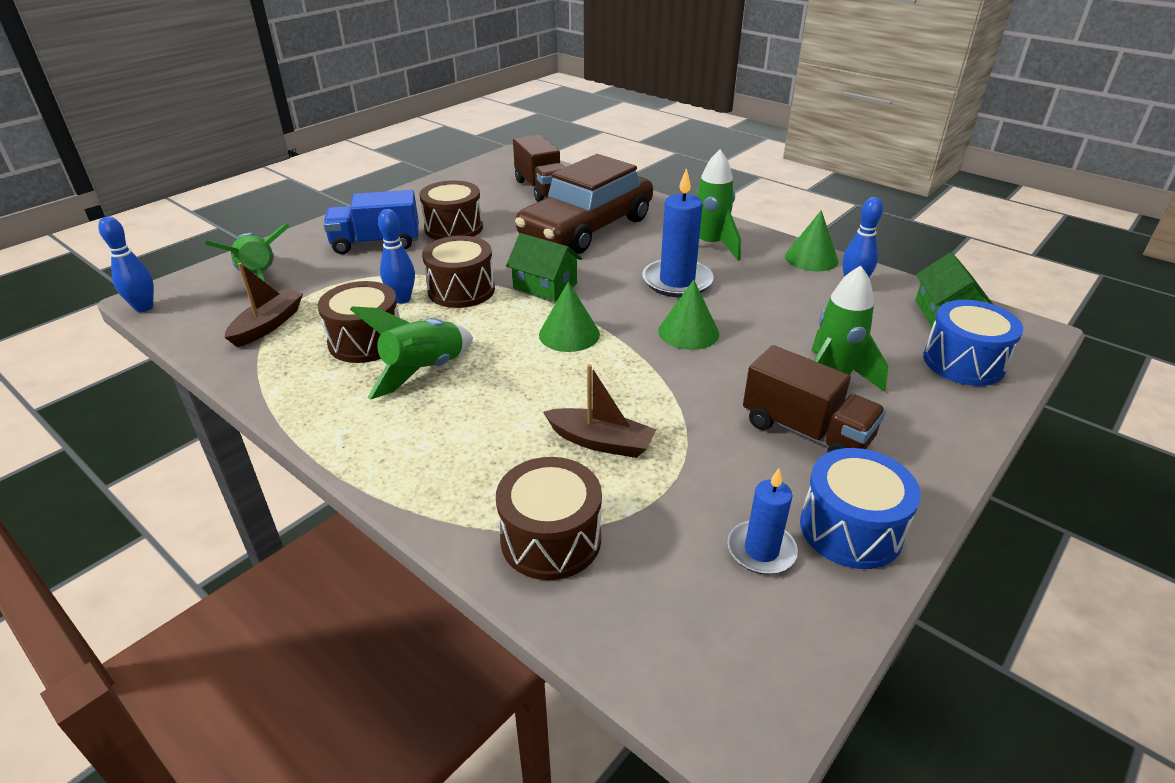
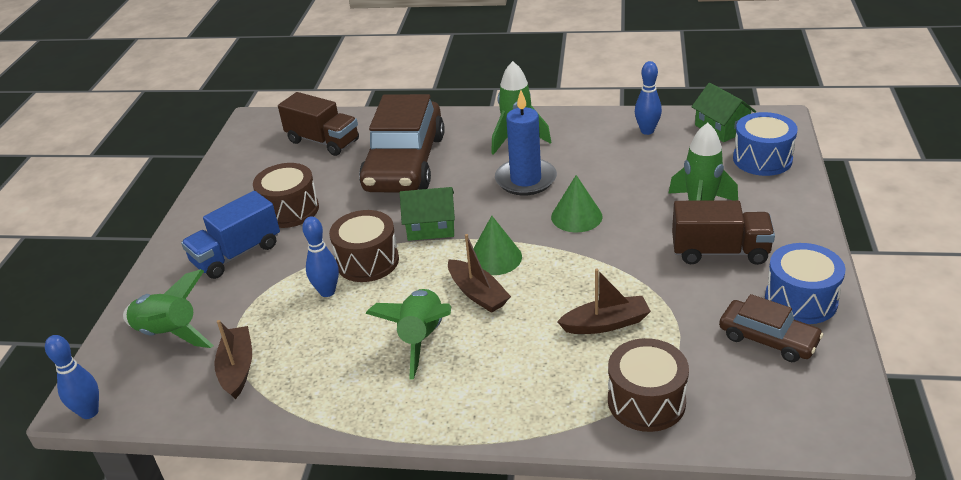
camera: 30 degrees left, 0 degrees up
(366, 341) = (343, 339): brown drum -> none
(516, 357) = (478, 294): none -> brown boat
(761, 550) = (768, 339): blue candle -> brown car
(811, 258) = (598, 120): green cone -> none

